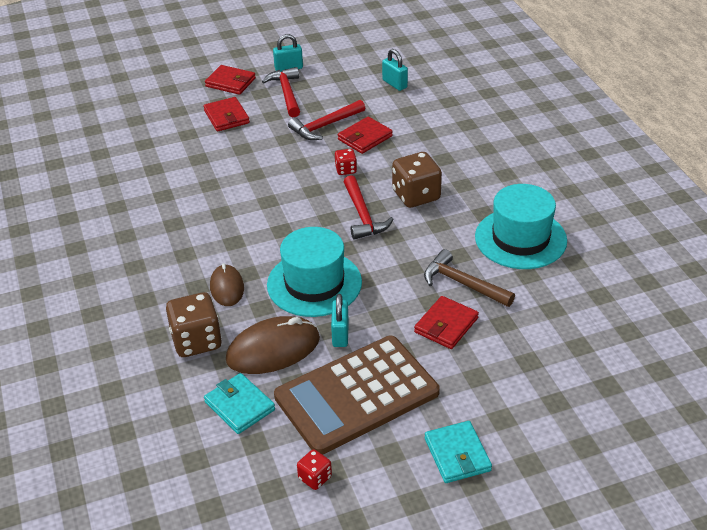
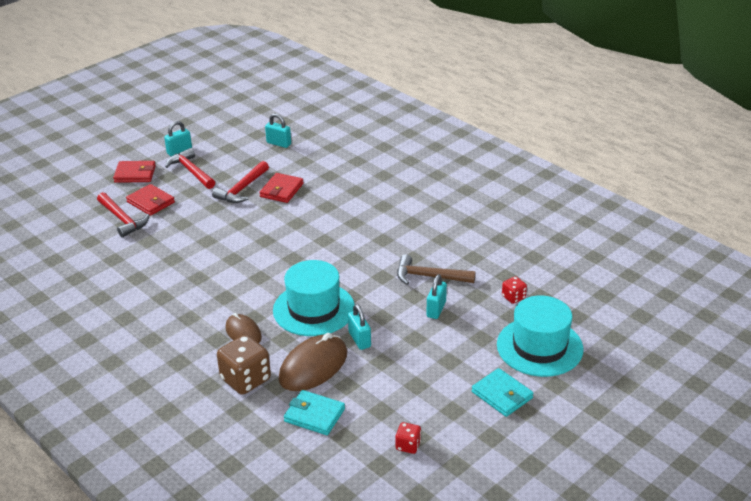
camera: 25 degrees left, 5 degrees down
(346, 170) = (282, 218): red dice -> red dice (513, 297)
(356, 395) = (401, 378): brown calculator -> none
(362, 215) = (319, 248): red hammer -> red hammer (122, 219)
(416, 195) = (352, 223): brown dice -> none
(446, 325) = (436, 309): red wallet -> turquoise padlock
(520, 239) = (451, 233): turquoise hat -> turquoise hat (539, 347)

